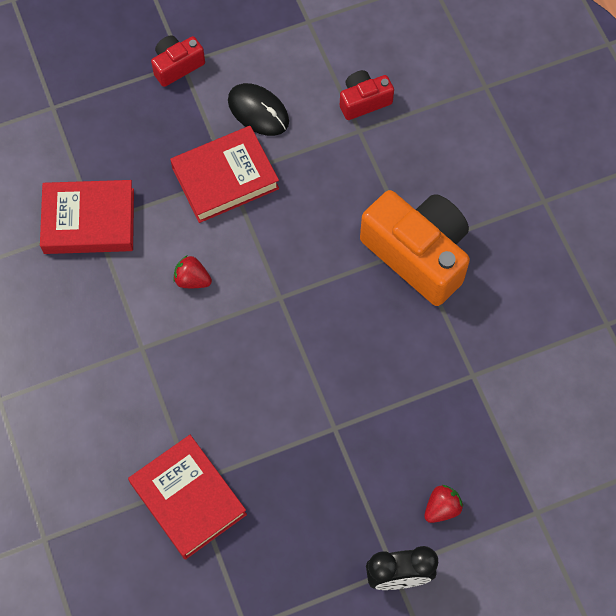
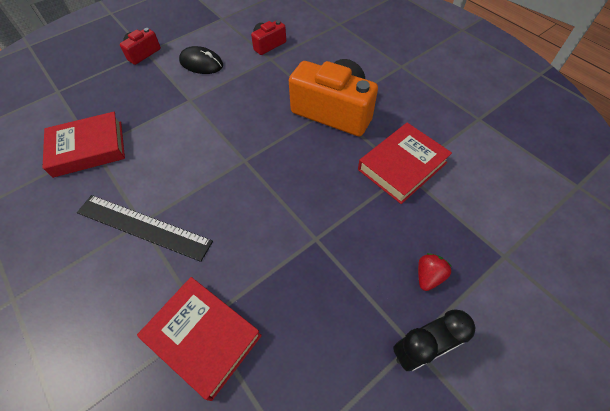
camera: 15 degrees left, 10 degrees down
(144, 354) = (143, 227): none -> black ruler
(192, 279) = (174, 165): red strawberry -> none
(225, 178) = (187, 101): red book -> red book (402, 166)

